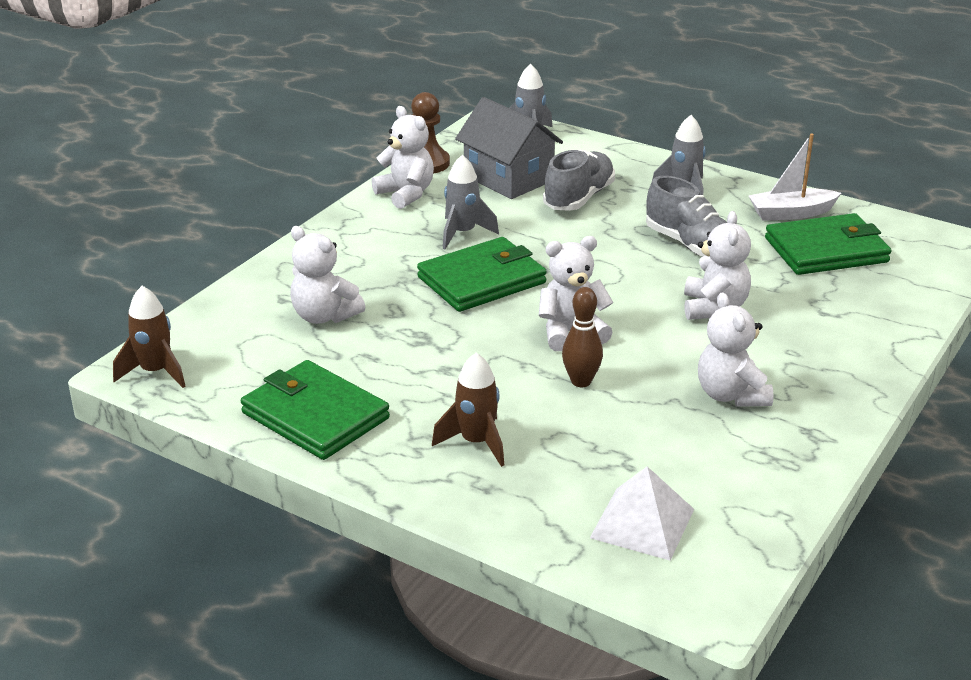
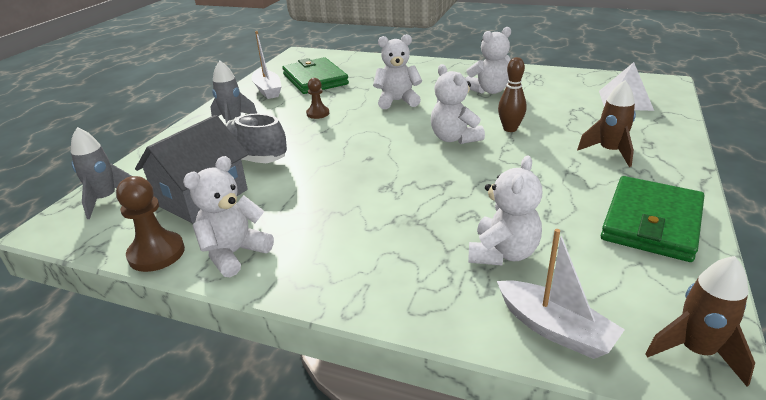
camera: 100 degrees left, 0 degrees up
(221, 318) = (555, 329): none -> white boat
(463, 233) = (317, 204): grey rocket -> none
(482, 280) = (397, 182): green wallet -> none
(691, 245) = (318, 113): grey shoe -> brown pawn

